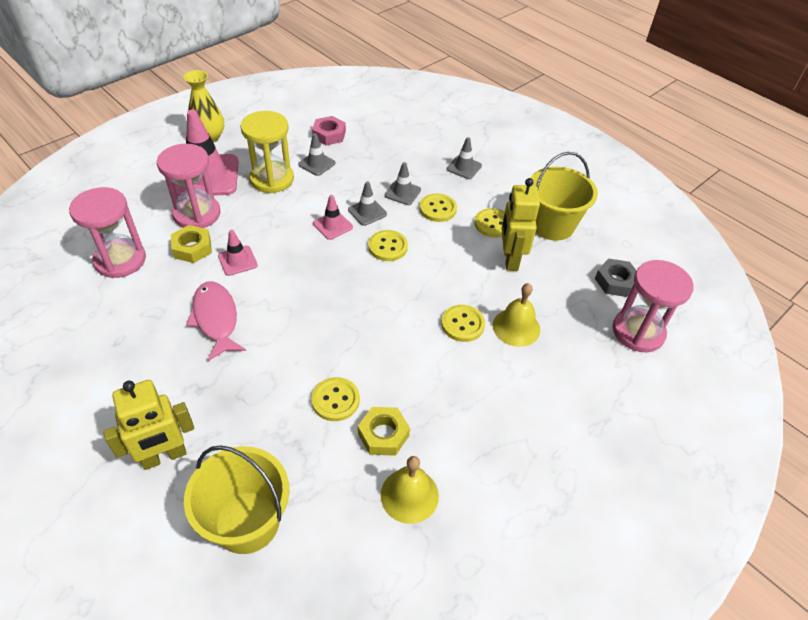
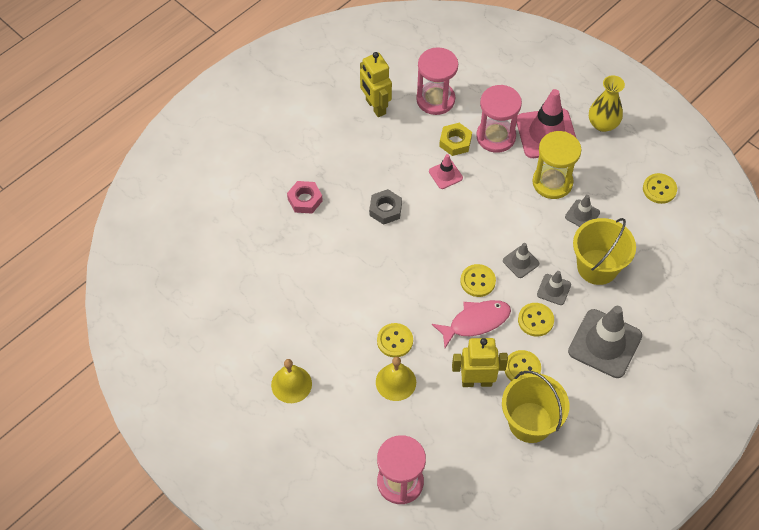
camera: 90 degrees right, 10 degrees up
(164, 456) = (268, 166): yellow robot -> yellow robot (375, 107)
(216, 319) = (383, 172): pink fish -> pink fish (475, 322)
(247, 522) = (225, 218): yellow bucket -> yellow bucket (597, 267)
(329, 135) = (630, 220): pink nut -> pink nut (305, 200)
(333, 225) = (498, 237): pink traffic cone -> none
(335, 400) = (316, 257): yellow button -> yellow button (659, 189)
(383, 434) = (289, 289): yellow nut -> none
(409, 495) = (243, 307): yellow bell -> yellow bell (291, 384)
(464, 167) = (605, 343): grey traffic cone -> grey traffic cone, size x2.04
(615, 282) = (459, 472): grey nut -> grey nut (385, 209)

